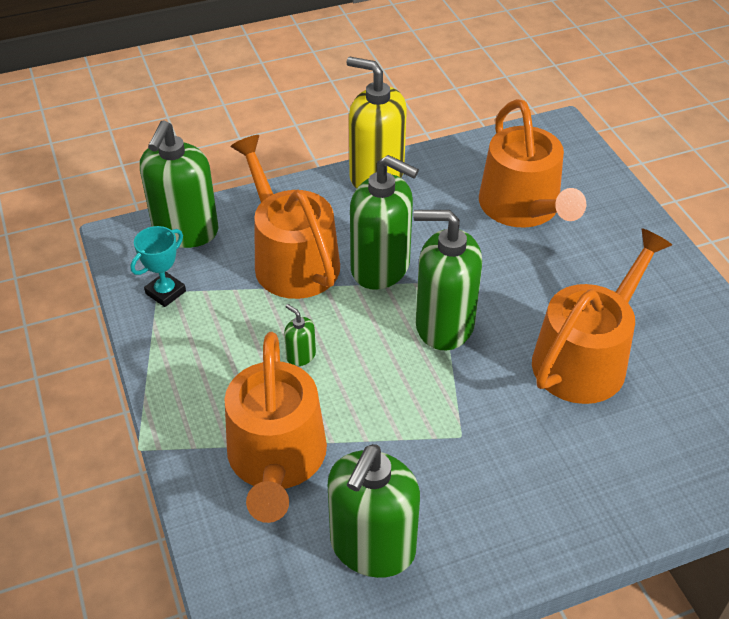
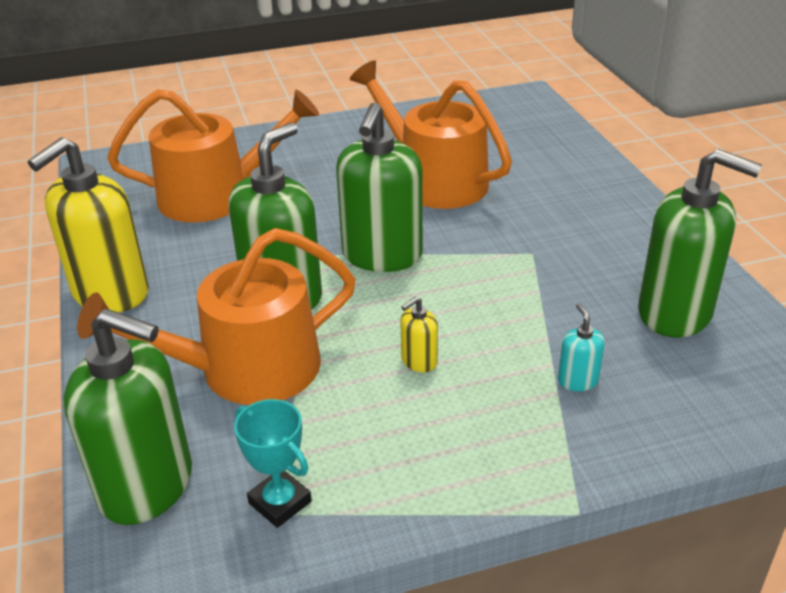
camera: 85 degrees left, 10 degrees down
(276, 459) = (577, 380): orange watering can -> turquoise soap dispenser
(301, 356) = (419, 361): green soap dispenser -> yellow soap dispenser

